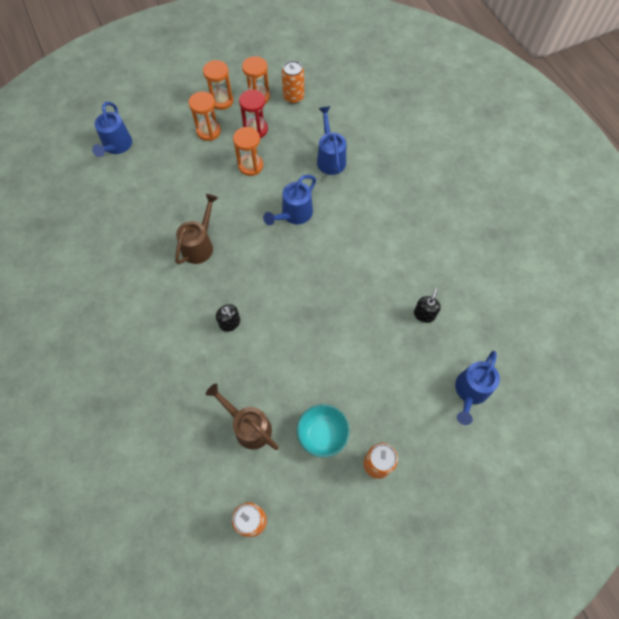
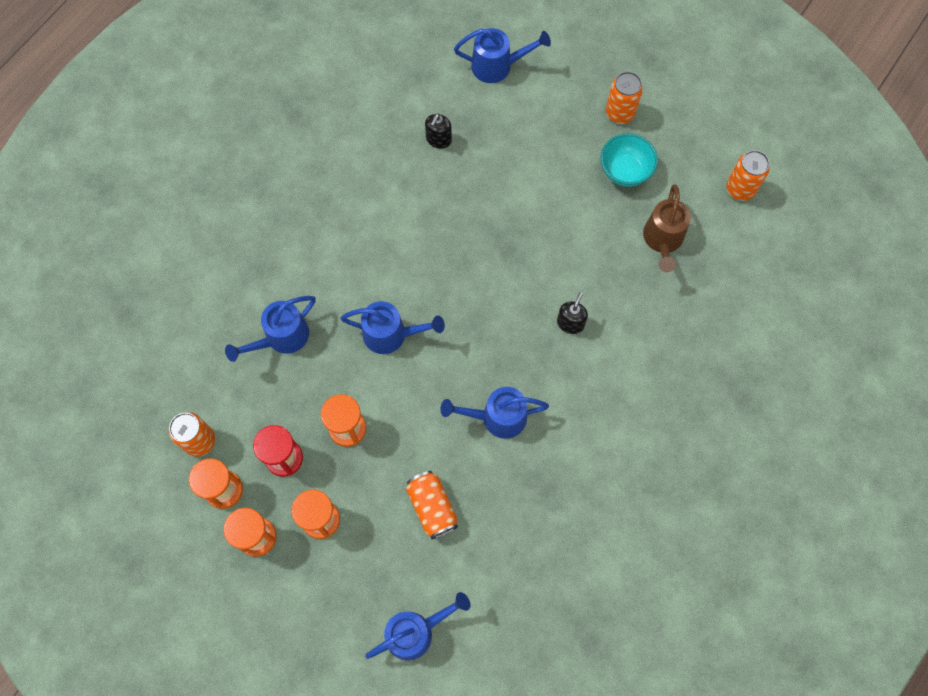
camera: 120 degrees left, 5 degrees up
(174, 185) = (432, 507): none -> orange can
(200, 245) = (496, 417): brown watering can -> blue watering can
(424, 314) = (438, 139): black soap dispenser -> black soap dispenser turned 60 degrees counterclockwise

